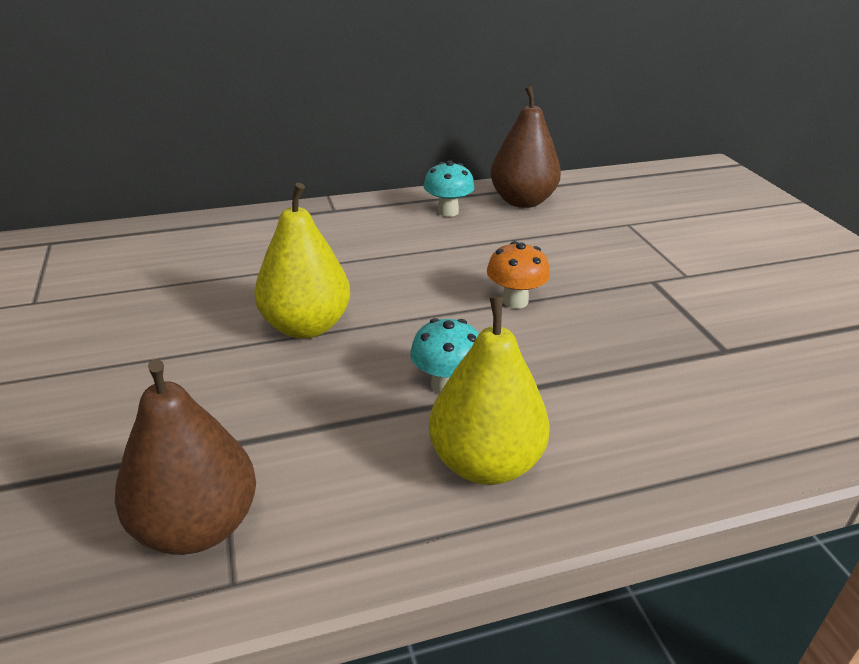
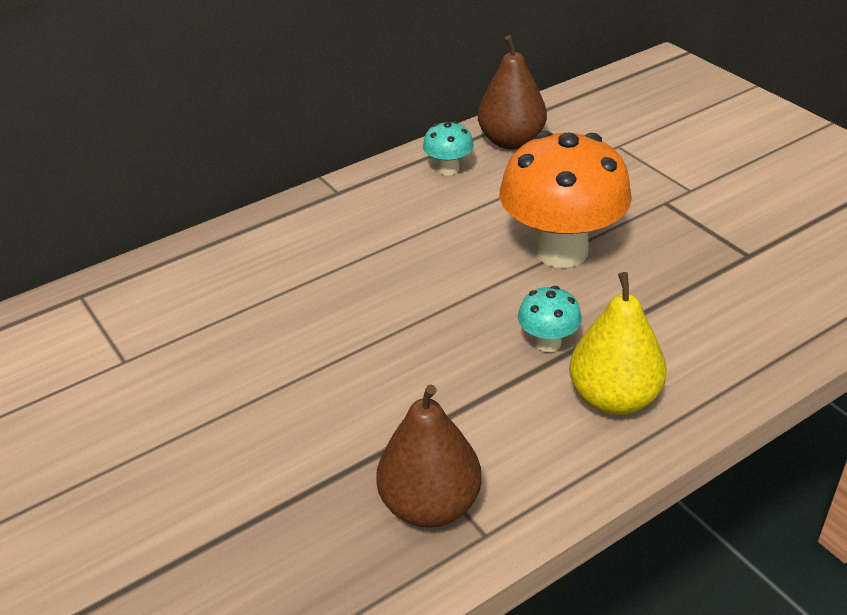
camera: 15 degrees left, 5 degrees up
(306, 326) = (397, 320): yellow pear -> none
(515, 301) = (561, 251): orange mushroom -> orange mushroom, size x2.24

